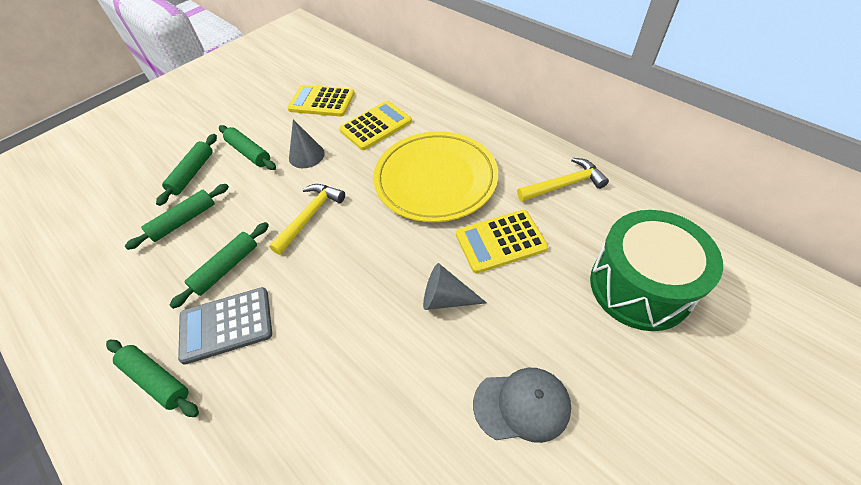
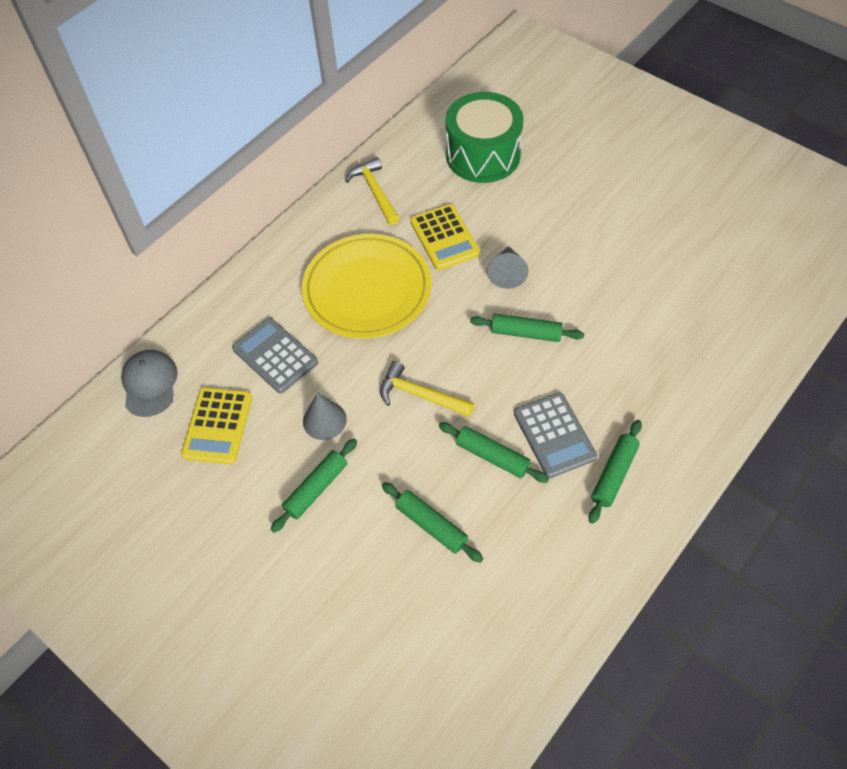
camera: 95 degrees left, 5 degrees up
(192, 173) = (353, 546): green rolling pin -> green rolling pin (526, 333)
(376, 126) = (275, 356): yellow calculator -> grey calculator
(522, 405) = (587, 226): grey cap -> grey cap (149, 384)

